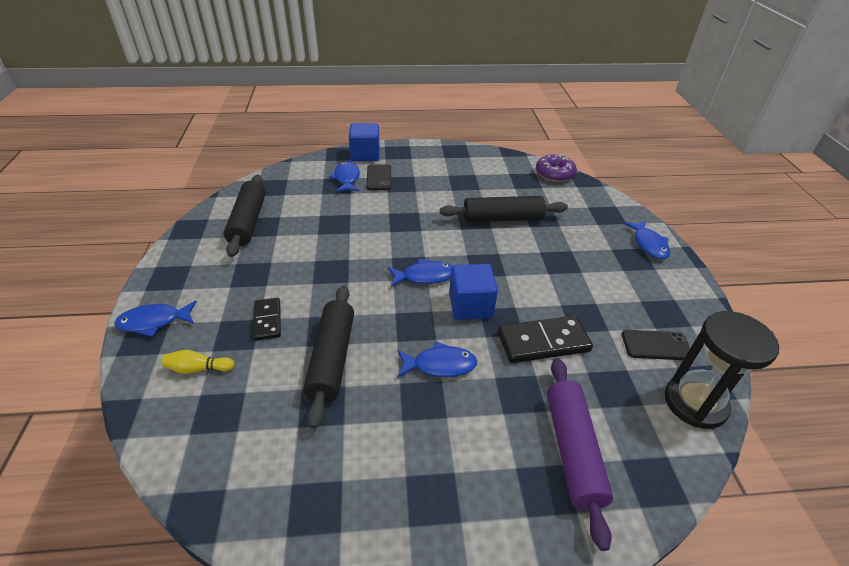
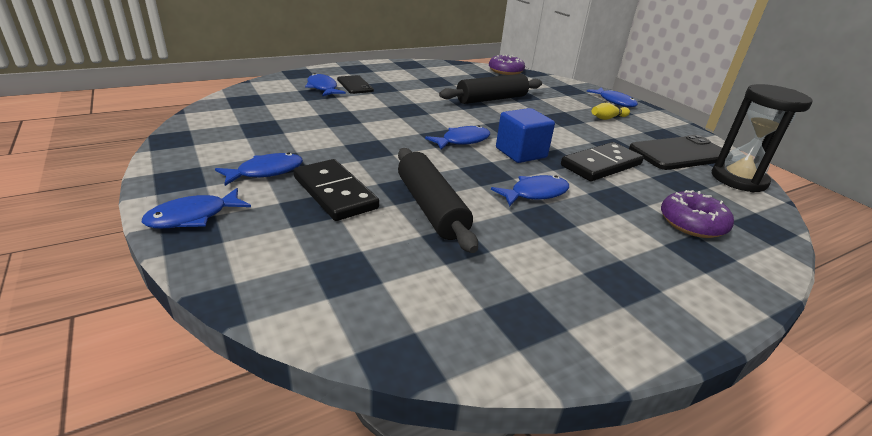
camera: 25 degrees left, 10 degrees down
(198, 368) = (288, 243): yellow bowling pin -> yellow bowling pin (608, 118)
(232, 282) = (266, 172): none -> blue fish
(248, 222) = (242, 127): black rolling pin -> none
(267, 320) = (334, 193): black domino -> black domino, size x1.64
(365, 155) = (326, 72): blue cube -> none
(572, 450) = (692, 223): purple rolling pin -> purple donut
(656, 345) = (680, 153): black phone -> black phone, size x1.70

